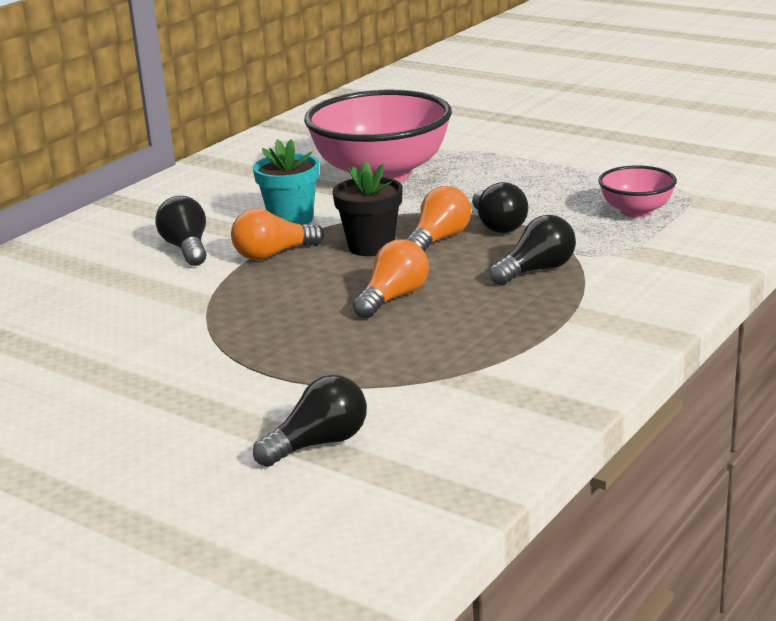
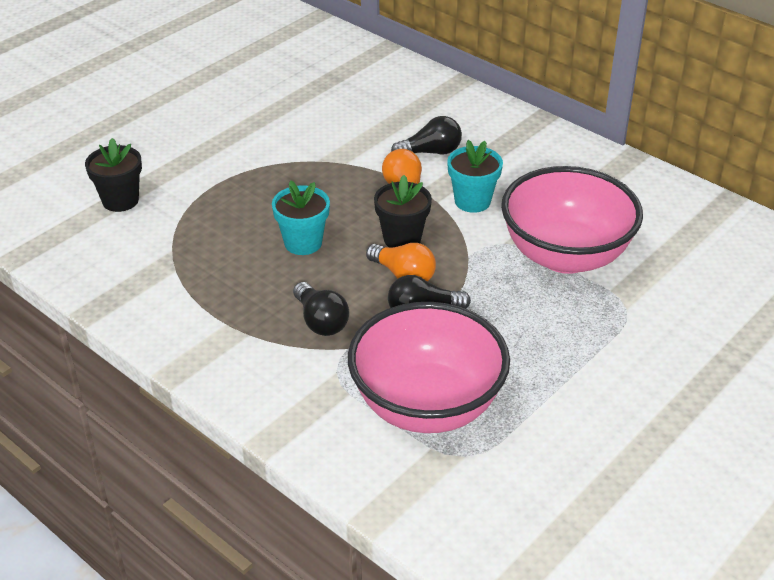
camera: 95 degrees right, 15 degrees up
(319, 443) = (120, 200): black light bulb -> black flower pot
(393, 298) = (303, 243): orange light bulb -> turquoise flower pot
(636, 211) = (427, 406): pink bowl -> pink bowl, size x2.08

